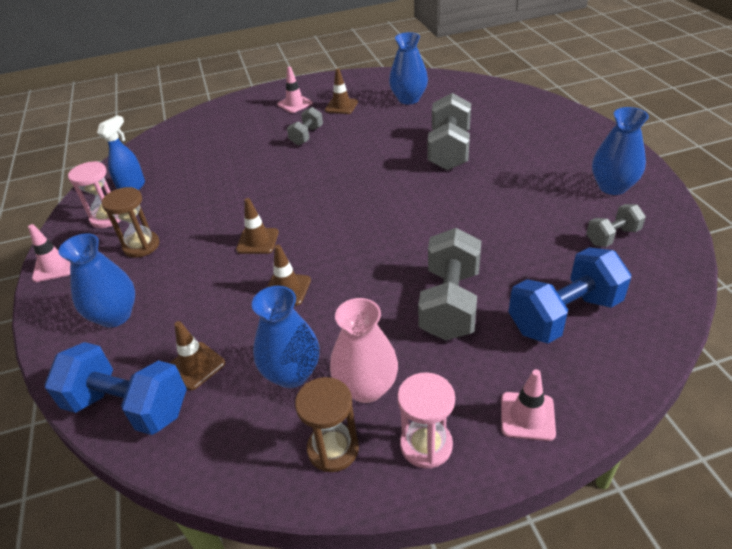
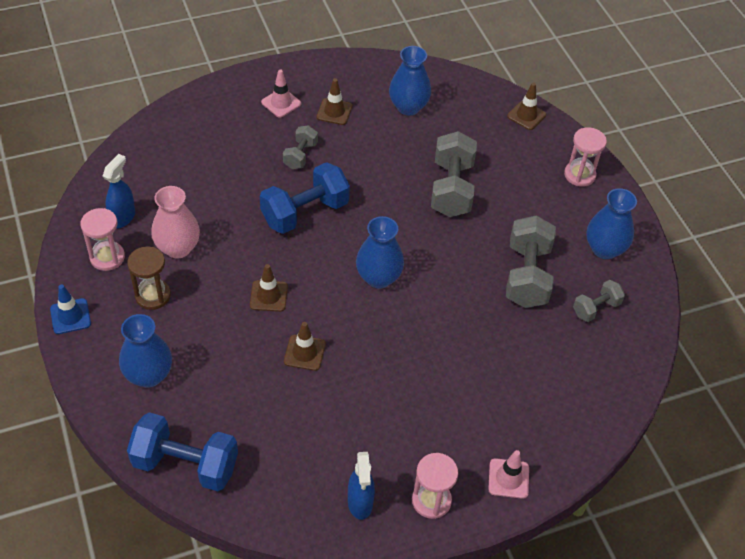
camera: 10 degrees left, 10 degrees up
(54, 266) = (70, 316): pink traffic cone -> blue traffic cone
(195, 366) = (235, 428): brown traffic cone -> brown traffic cone (526, 115)
(292, 373) = (320, 437): blue vase -> blue vase (378, 277)
(333, 449) = (360, 502): brown hourglass -> blue spray bottle
(366, 387) = (382, 451): pink vase -> pink vase (178, 248)
(450, 303) = (451, 374): grey dumbbell -> grey dumbbell (527, 276)
(564, 315) = (545, 389): blue dumbbell -> blue dumbbell (305, 213)
(576, 133) = (579, 175): none -> pink hourglass

